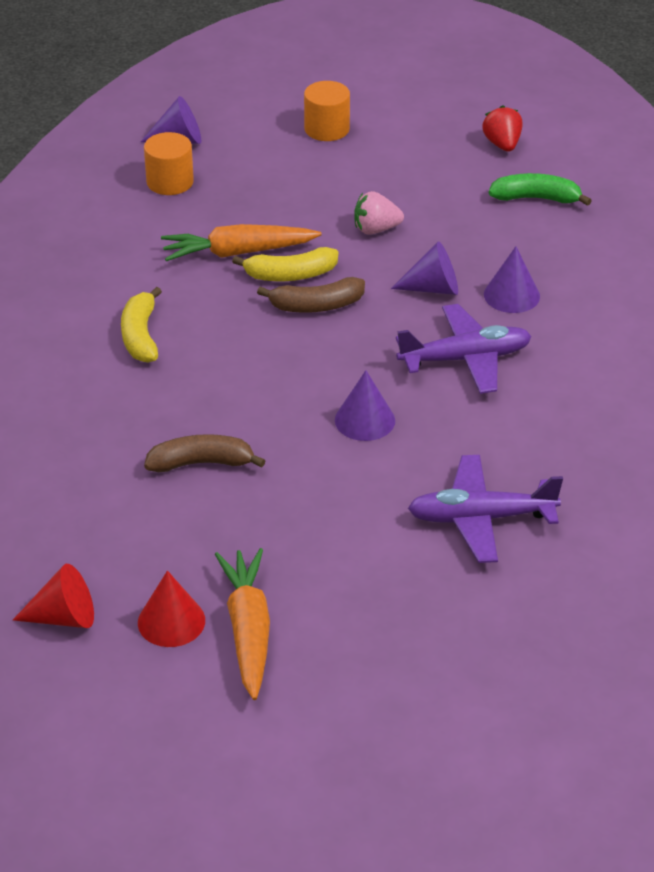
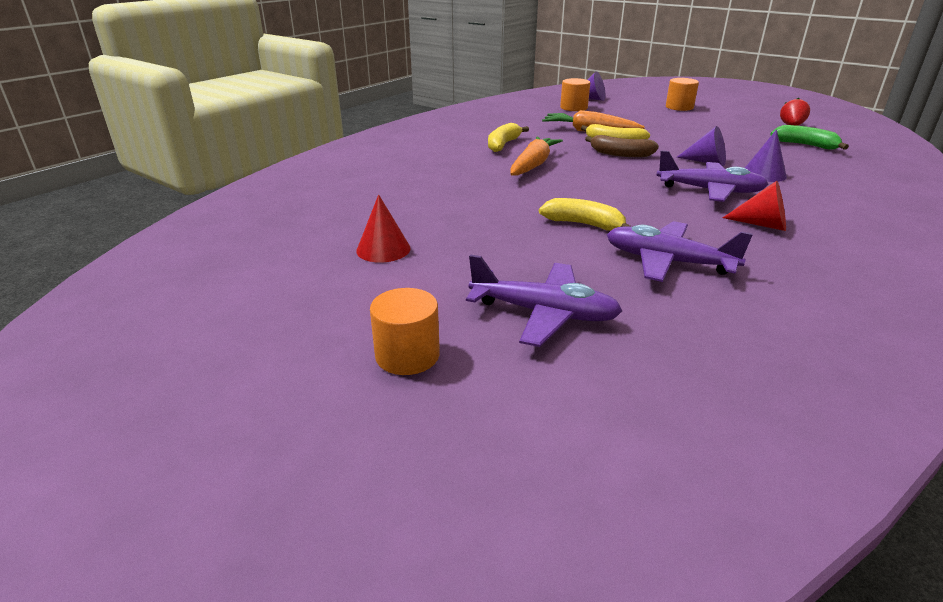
camera: 30 degrees right, 10 degrees down
(64, 617) = (321, 229): red cone -> red cone (762, 224)
(201, 463) = (485, 192): brown banana -> none
(248, 630) = (429, 268): orange carrot -> orange carrot (533, 165)
(323, 751) = (407, 355): none -> orange cylinder
(361, 486) = (584, 224): none -> yellow banana
(365, 420) = (613, 199): purple cone -> none
(376, 229) = (683, 138): pink strawberry -> none
(406, 646) = (544, 313): none -> purple plane

